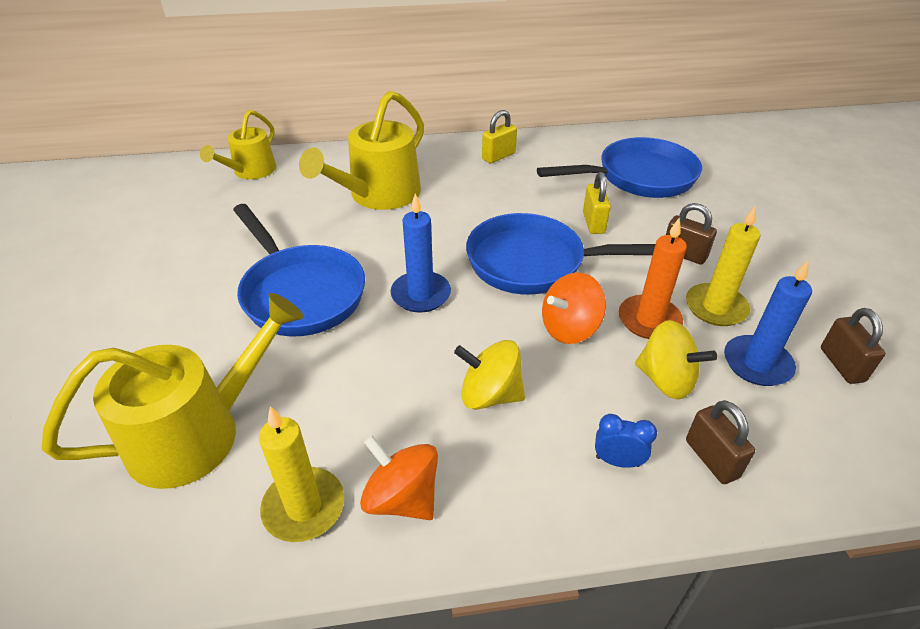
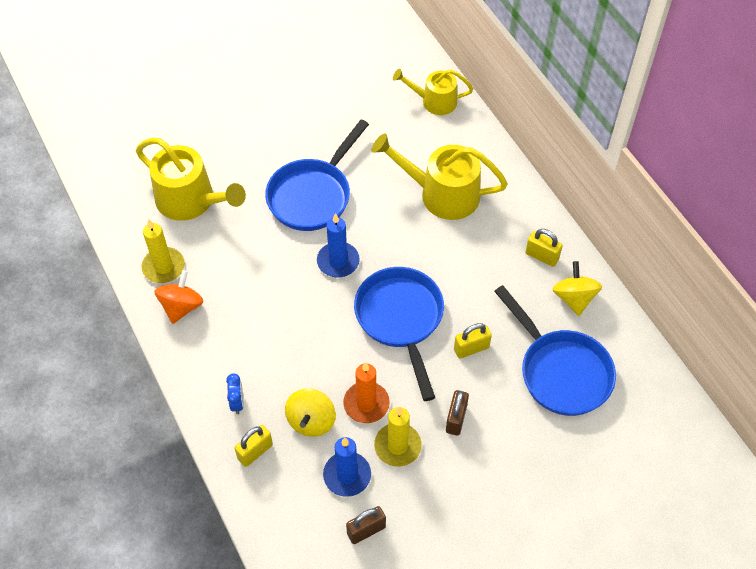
camera: 70 degrees right, 15 degrees up
(490, 395) = (264, 326): yellow spinning top -> yellow spinning top (574, 298)
(569, 328) = (338, 356): orange spinning top -> none
(711, 459) = (255, 452): brown padlock -> yellow padlock

